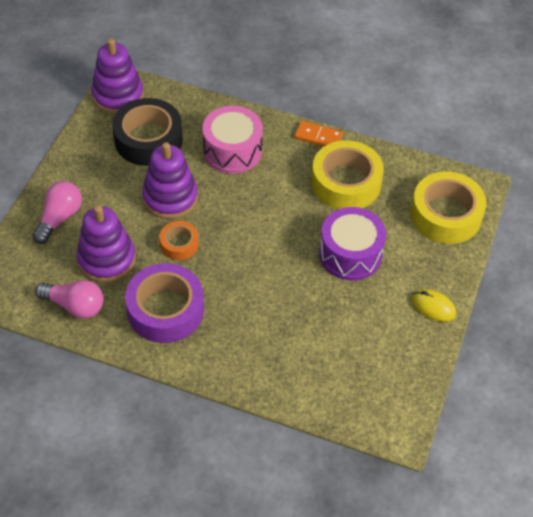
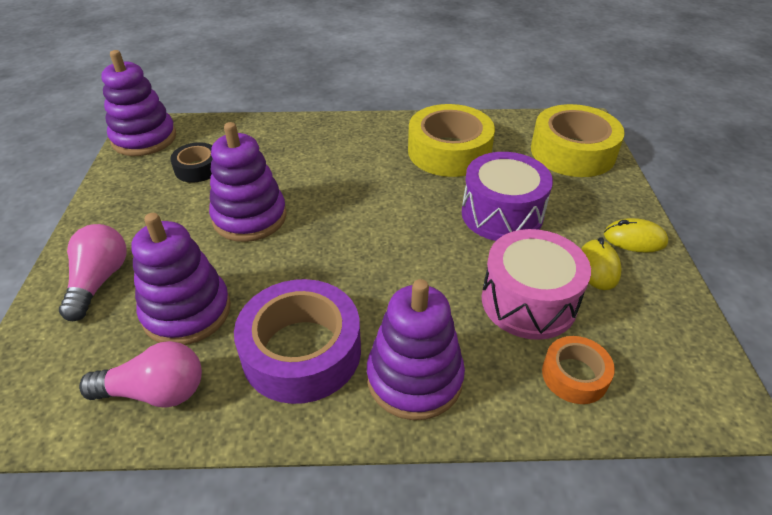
camera: 20 degrees left, 10 degrees down
(148, 139) = (197, 168): black tape -> black tape, size x0.52
(179, 244) = (284, 264): orange tape -> orange tape (574, 375)
(224, 350) = (414, 378): none -> purple stacking toy
(232, 151) = (305, 155): pink drum -> pink drum (528, 301)
(318, 136) = (393, 121): orange domino -> none
(390, 319) = (598, 267): none -> yellow mouse

